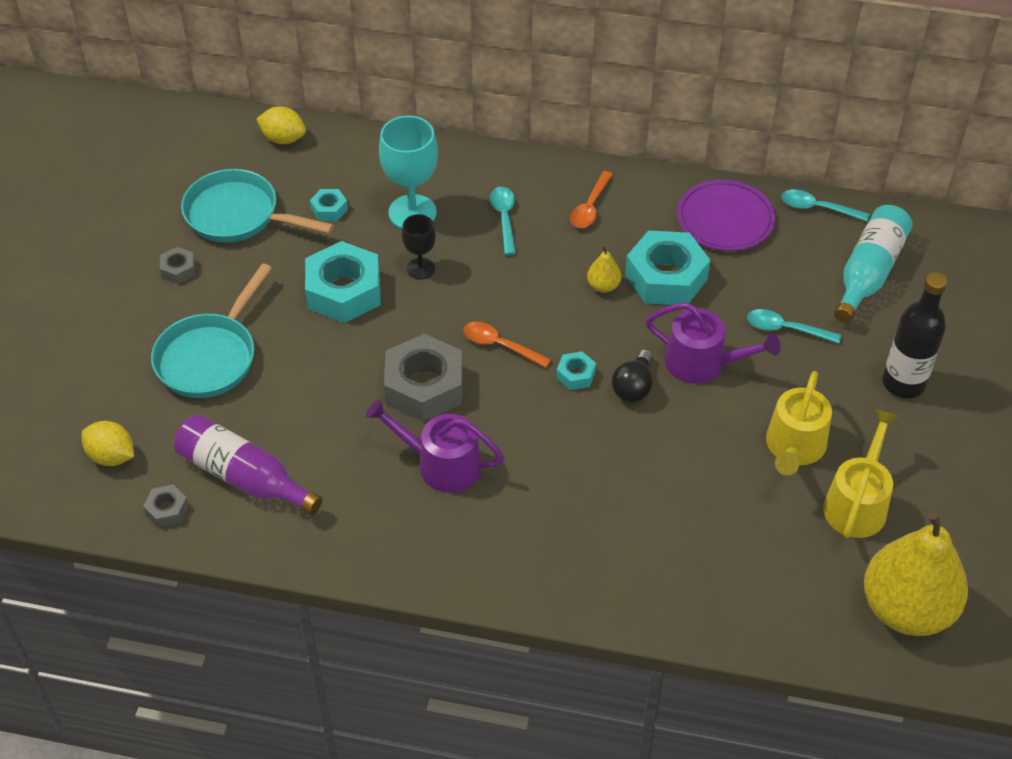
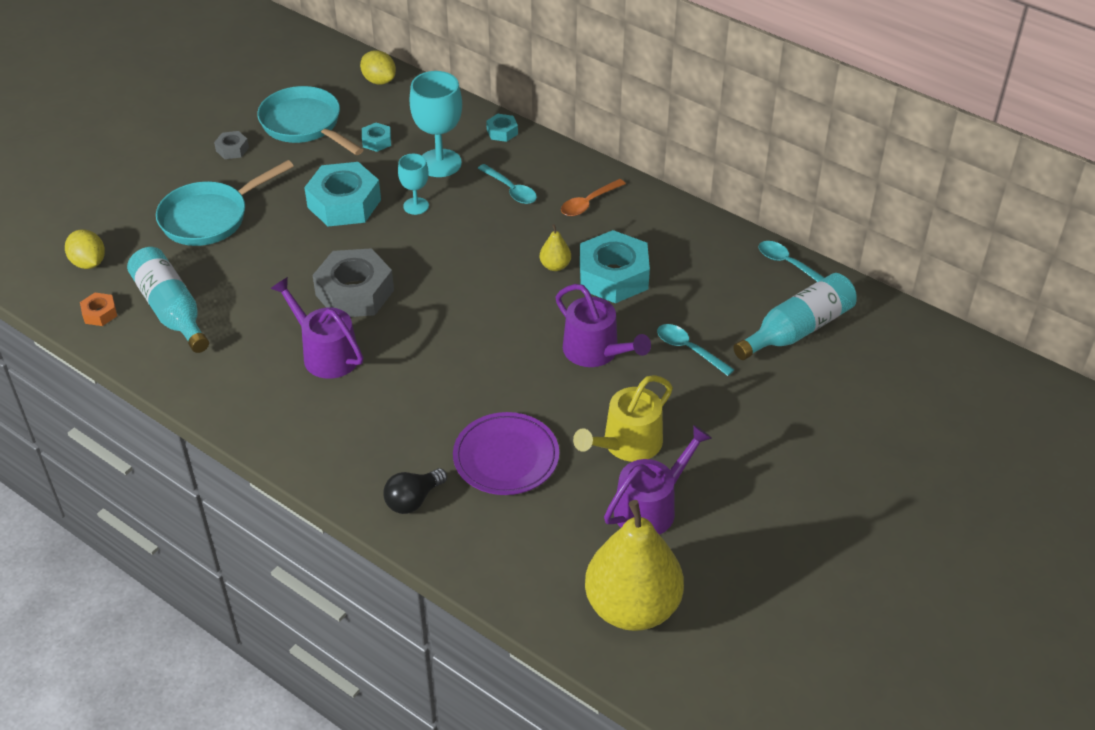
camera: 25 degrees right, 5 degrees down
(167, 510) = (100, 313): grey nut -> orange nut
(244, 477) = (171, 310): purple bottle -> turquoise bottle
(420, 268) = (416, 206): black goblet -> turquoise goblet
(500, 345) = (437, 282): orange spoon -> none
(504, 218) = (511, 190): turquoise spoon -> turquoise spoon turned 120 degrees clockwise
(576, 375) = (482, 325): turquoise nut -> turquoise nut (502, 132)
(633, 387) = (523, 350): black light bulb -> black light bulb (413, 500)
(725, 219) = (698, 248): purple plate -> purple plate (506, 457)
(857, 503) = (650, 507): yellow watering can -> purple watering can
(903, 383) = (764, 427): black bottle -> none

